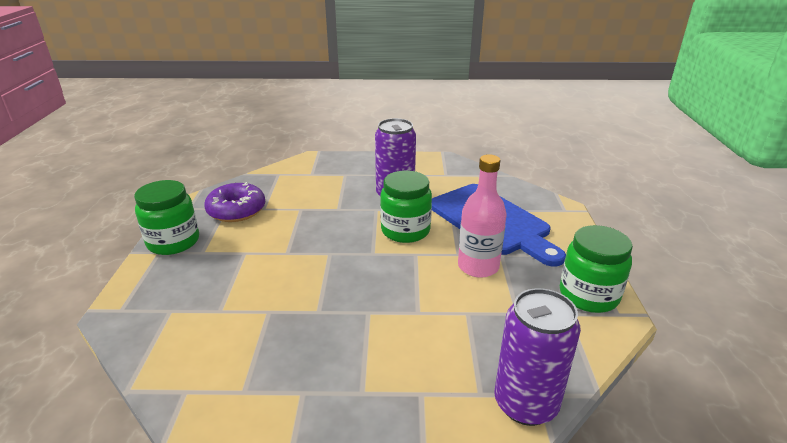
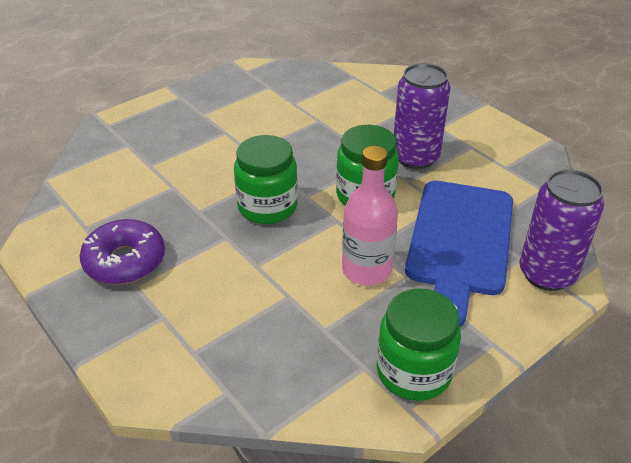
camera: 50 degrees right, 10 degrees up
(173, 242) = (198, 94): green jar -> green jar (267, 207)
(236, 210) = (272, 93): purple donut -> purple donut (125, 261)
(525, 403) = (207, 387): purple can -> purple can (546, 274)

